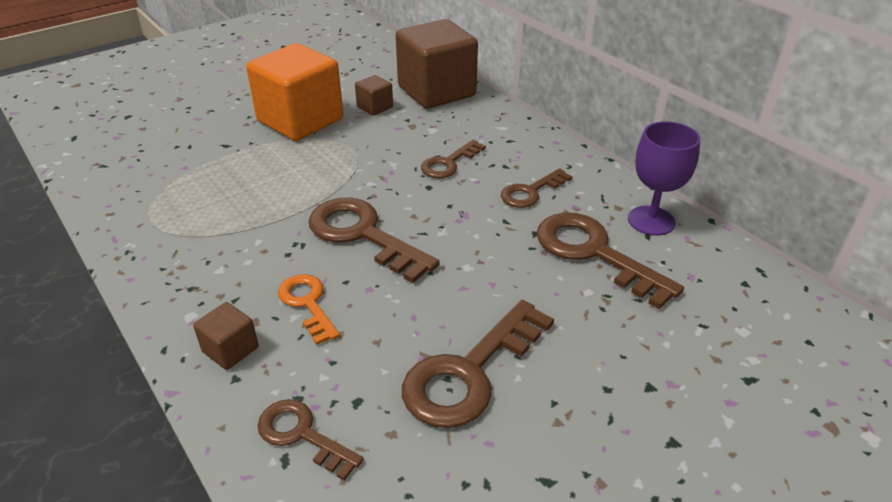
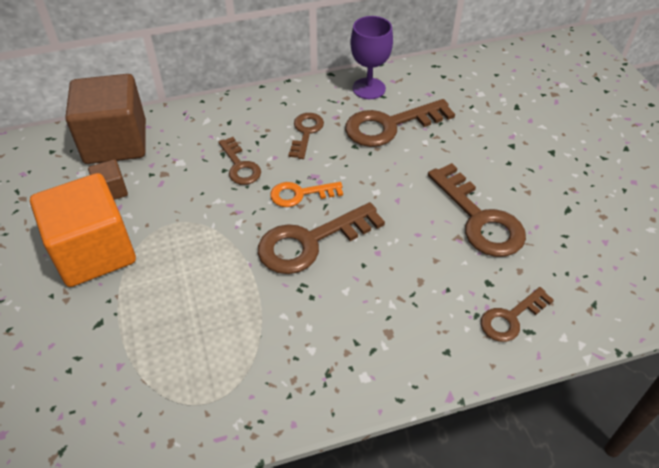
camera: 70 degrees left, 10 degrees up
(230, 349) = (415, 351): brown cube -> none
(307, 304) = (381, 293): orange key -> orange key (300, 194)
(530, 192) = (306, 132): brown key -> brown key turned 150 degrees counterclockwise

